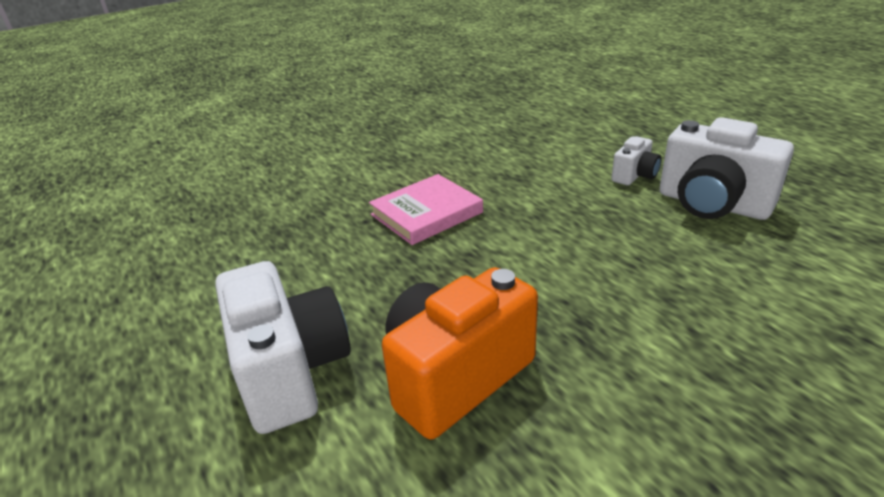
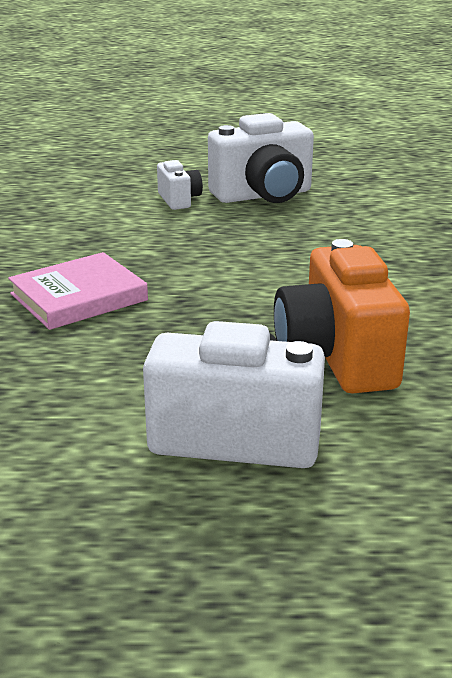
camera: 60 degrees left, 5 degrees down
(426, 213) = (78, 297): pink book -> pink book turned 60 degrees clockwise

